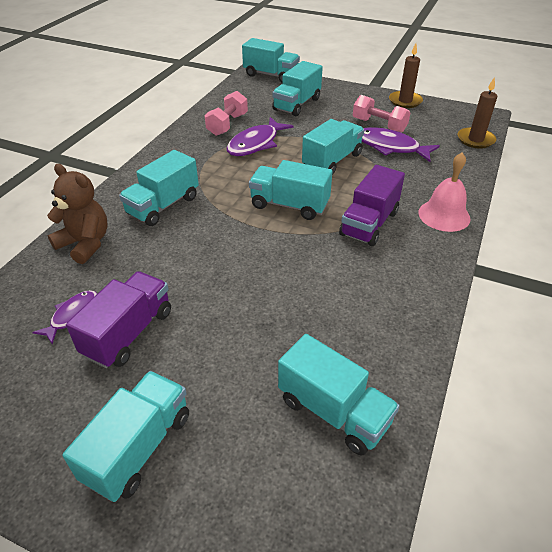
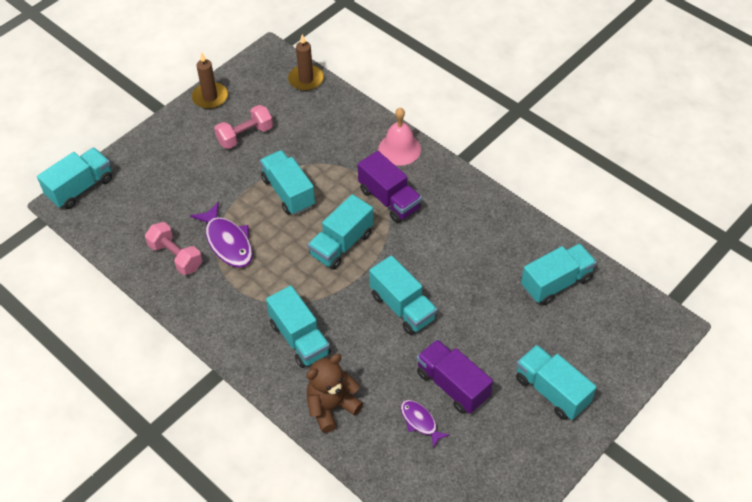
camera: 70 degrees left, 10 degrees up
(297, 104) = (165, 185): turquoise truck -> turquoise truck (402, 307)
(390, 147) = (287, 142): purple fish -> none

